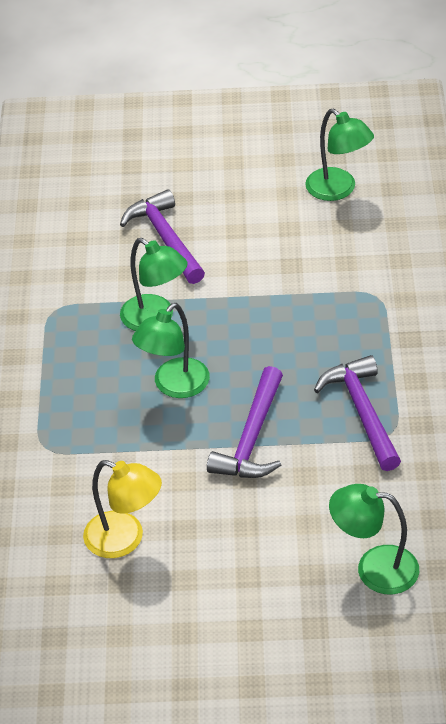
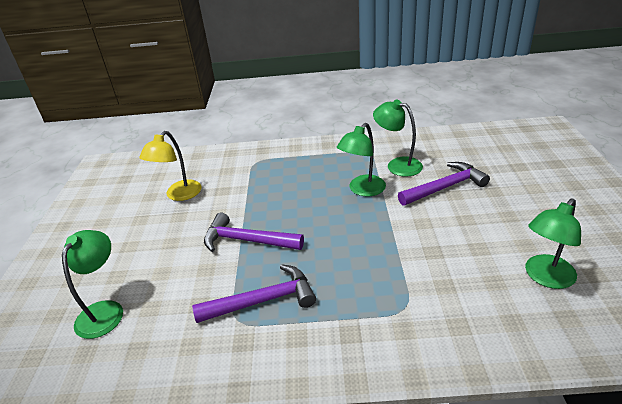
camera: 90 degrees right, 10 degrees down
(174, 386) = (300, 203): green lamp -> green lamp (397, 165)

